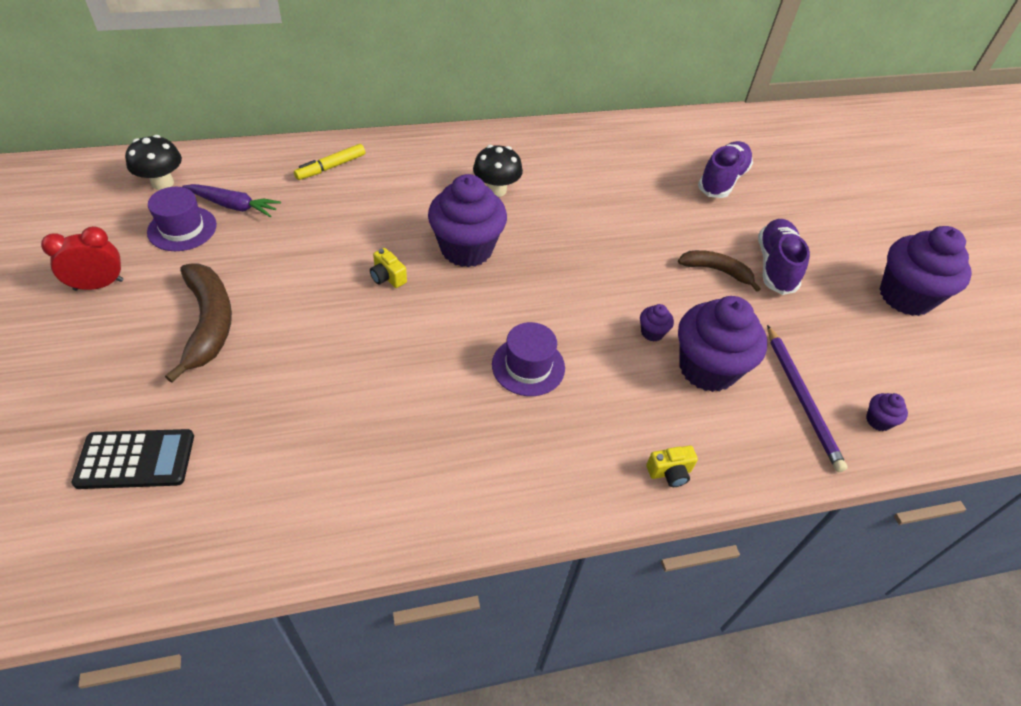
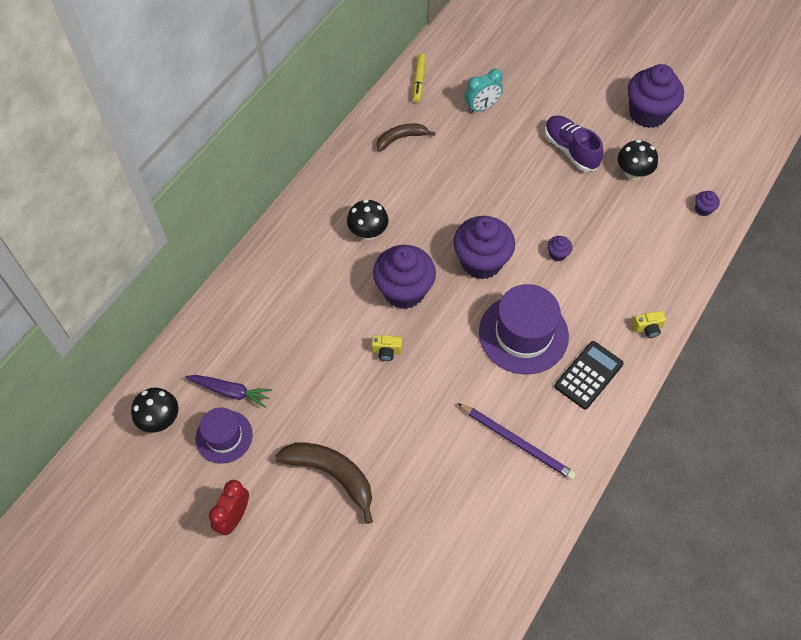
camera: 40 degrees left, 10 degrees up
(136, 459) = (407, 576): black calculator -> black calculator (588, 375)
(233, 206) = (230, 392): purple carrot -> purple carrot turned 45 degrees clockwise
(331, 167) = (248, 308): yellow marker -> yellow marker (419, 81)
(528, 366) = (523, 334): purple hat -> purple hat, size x1.67
(669, 472) = (647, 328): yellow camera -> yellow camera turned 45 degrees clockwise
(707, 368) = (604, 251): purple cupcake -> purple cupcake (481, 262)
(717, 271) = (546, 181): brown banana -> brown banana (401, 138)
(722, 180) = (482, 107): purple shoe -> turquoise clock
(802, 399) = (661, 228): purple pencil -> purple pencil (517, 442)
(825, 330) = (633, 173): none -> black mushroom

